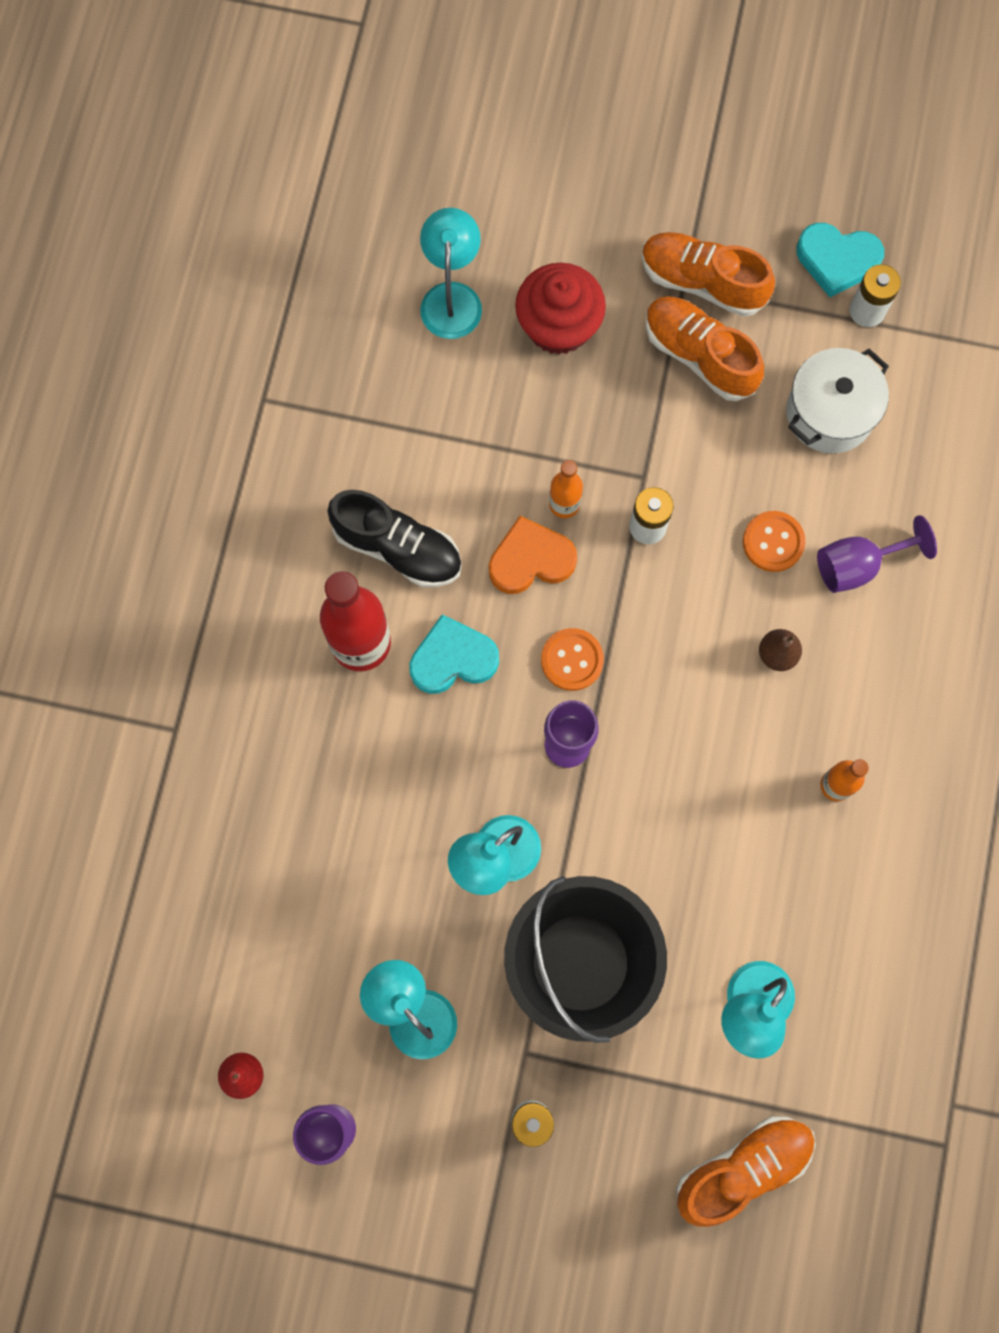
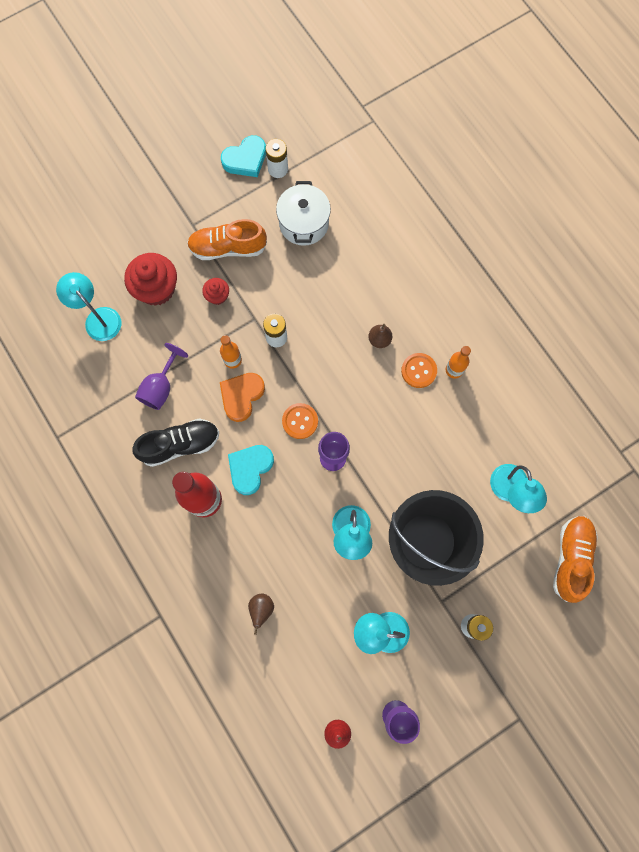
camera: 45 degrees left, 0 degrees up
(299, 840) = (261, 609): none -> brown pear
(625, 405) = (217, 296): none -> red cupcake
(702, 282) = (199, 217): orange shoe -> none
(773, 542) = (333, 296): orange button -> orange button (418, 371)
(858, 565) = (375, 274): purple goblet -> purple goblet (161, 387)

